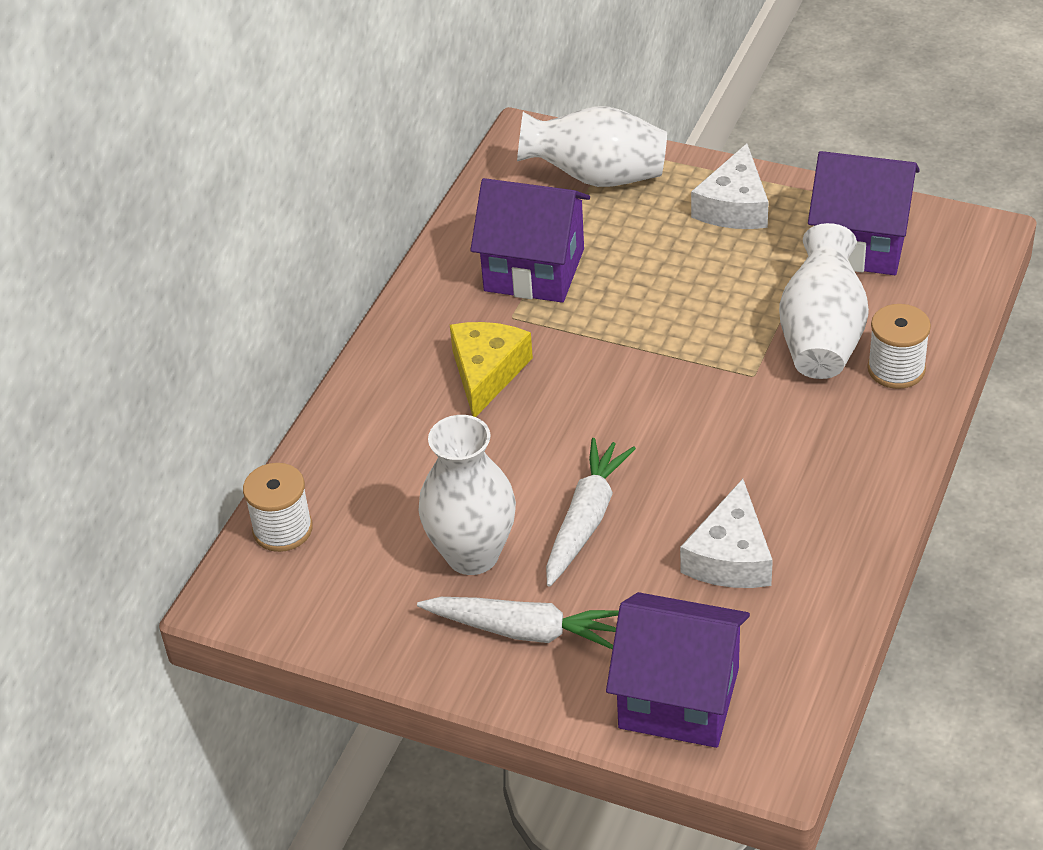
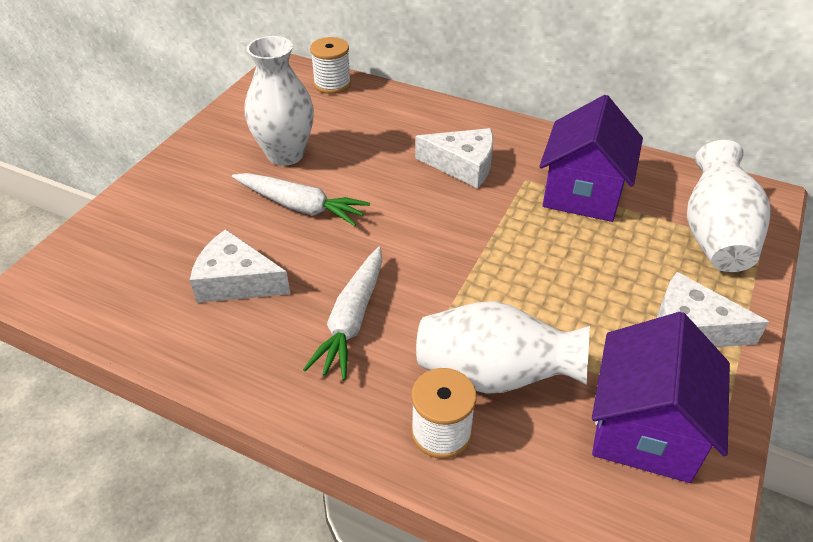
camera: 90 degrees right, 0 degrees up
(487, 373) = (463, 165): yellow cheese -> white cheese
(524, 631) = (210, 174): white carrot -> white carrot (352, 320)
(679, 698) = (115, 241): purple house -> none

